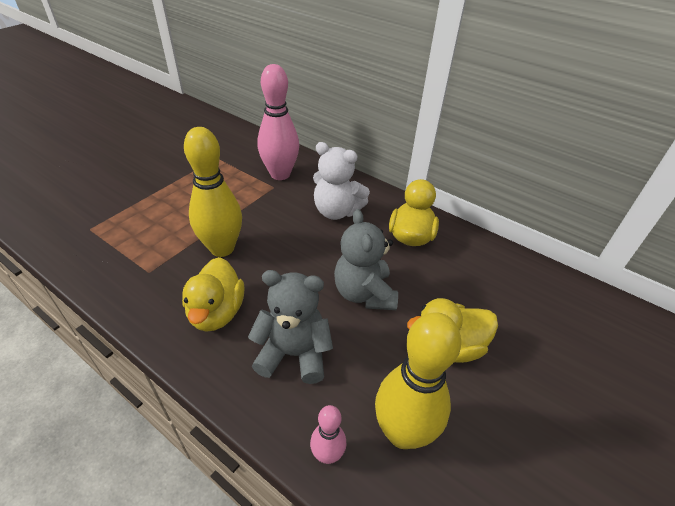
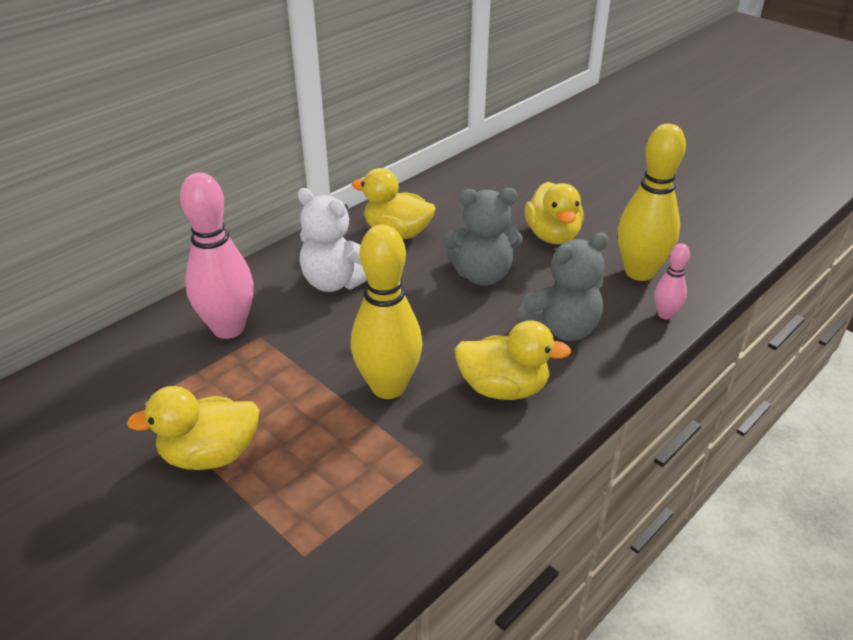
camera: 80 degrees left, 5 degrees down
(172, 185) = (210, 455): none -> yellow duck
(294, 354) = (562, 329): grey teddy bear -> grey teddy bear turned 135 degrees counterclockwise
(336, 211) = (336, 282): white teddy bear -> white teddy bear turned 90 degrees clockwise

